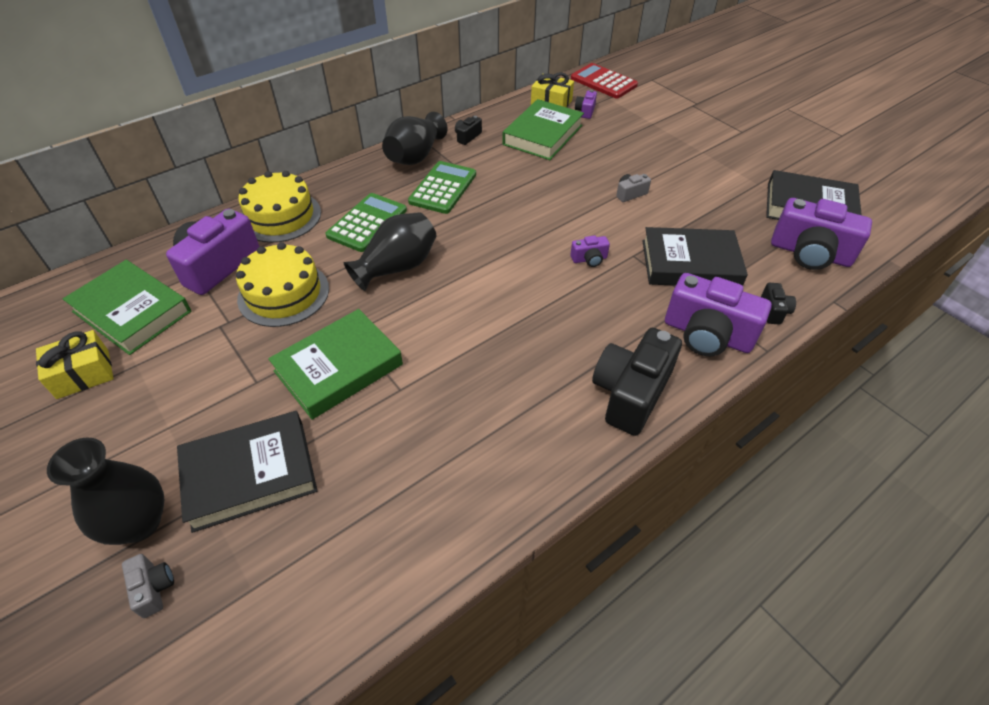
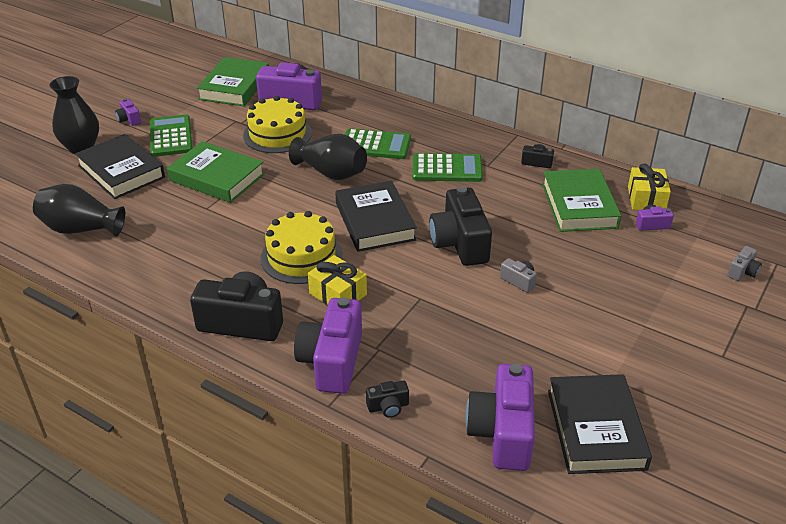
camera: 70 degrees right, 10 degrees down
(83, 374) = (178, 91): yellow gift -> yellow gift (338, 294)
(153, 588) = (43, 166): grey camera -> grey camera (742, 272)
(202, 401) = (171, 136): none -> green calculator
(280, 216) = (359, 106): yellow cake -> yellow cake (301, 256)
(415, 156) = (483, 143): black vase -> black vase (81, 229)
(543, 135) = (579, 205): green book -> green book turned 75 degrees clockwise
(564, 211) = (460, 243): none -> black camera
(589, 259) = (398, 271): purple camera -> purple camera (129, 119)
(603, 82) = (730, 227): red calculator -> none
(690, 263) = (429, 338): black book -> black book (375, 221)

